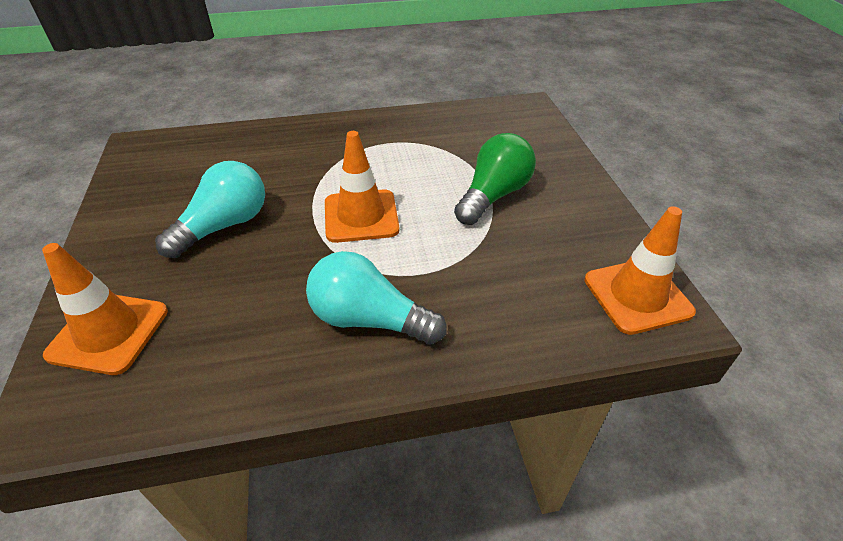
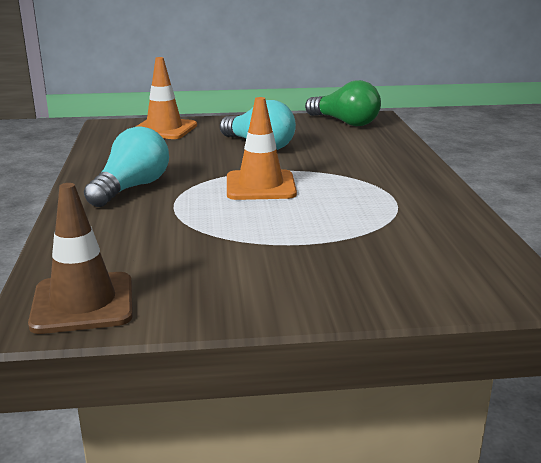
camera: 95 degrees right, 20 degrees down
(493, 195) = (284, 245): green light bulb -> green light bulb (345, 122)
(637, 296) = (83, 303): orange traffic cone -> brown traffic cone

